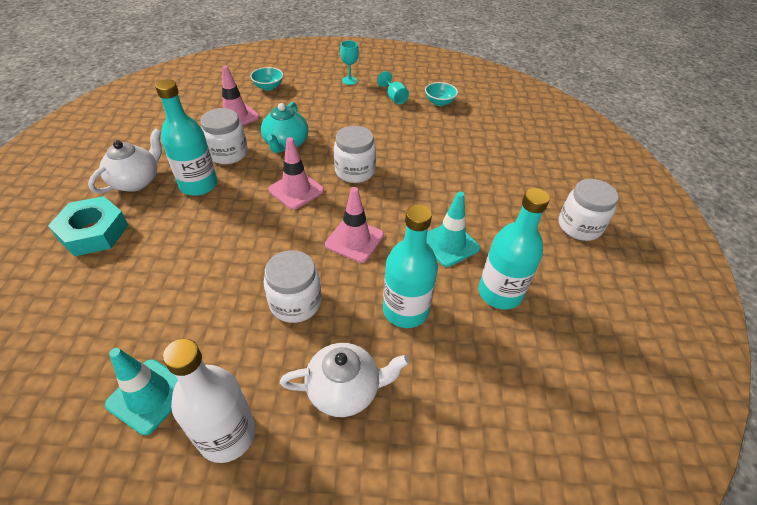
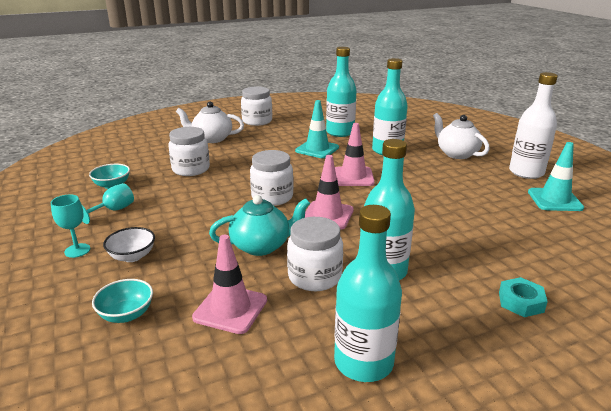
camera: 115 degrees left, 20 degrees down
(93, 232) = (521, 302): turquoise nut -> turquoise nut, size x0.58
(136, 181) = (431, 320): white teapot -> white teapot (212, 139)
(145, 143) = (363, 362): none -> turquoise bottle
(295, 303) = (431, 180): white jar -> white jar (191, 169)
(324, 96) = (132, 256): none -> white bowl

